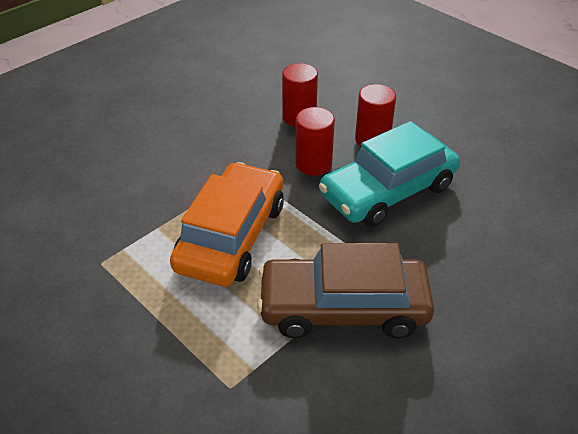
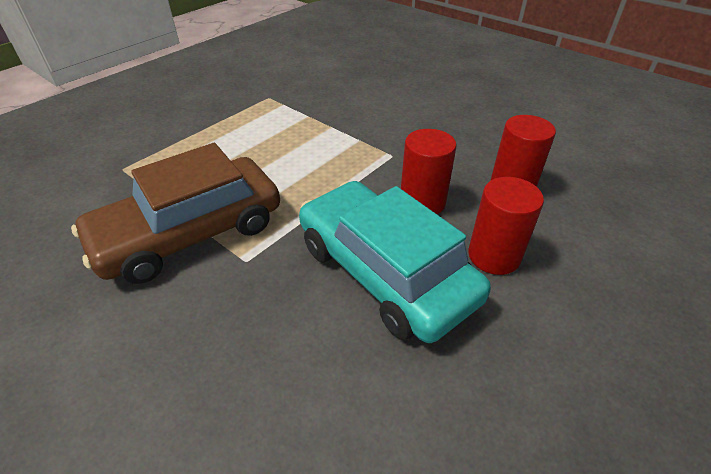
camera: 85 degrees right, 0 degrees up
(231, 236) = (297, 154): orange car -> none
(343, 307) = (190, 232): brown car -> brown car turned 120 degrees counterclockwise

